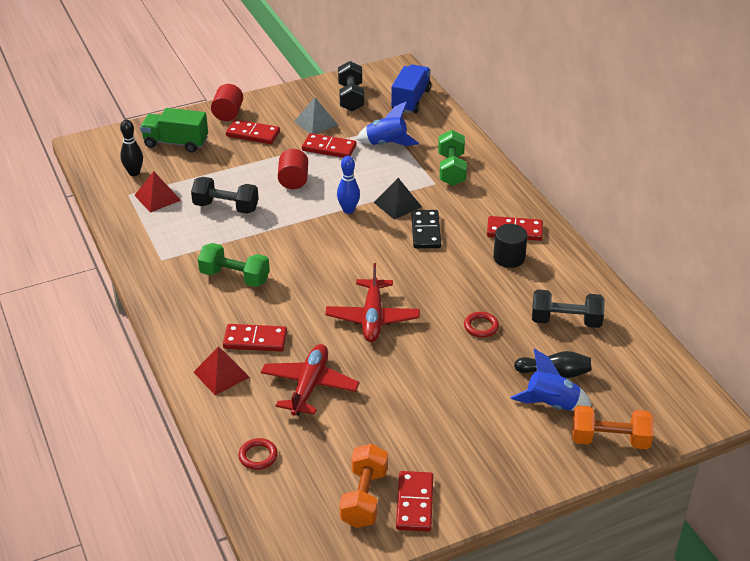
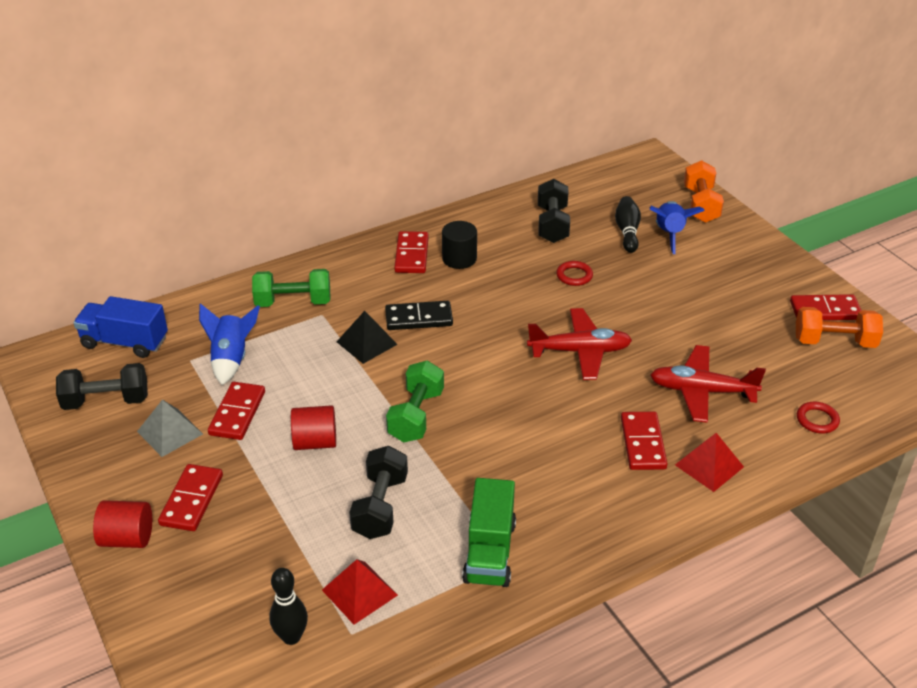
camera: 95 degrees left, 0 degrees up
(176, 143) = (207, 594): green truck -> green truck (489, 551)
(235, 277) = (531, 477): green dumbbell -> green dumbbell (416, 415)
(348, 210) = (380, 384): blue bowling pin -> none

